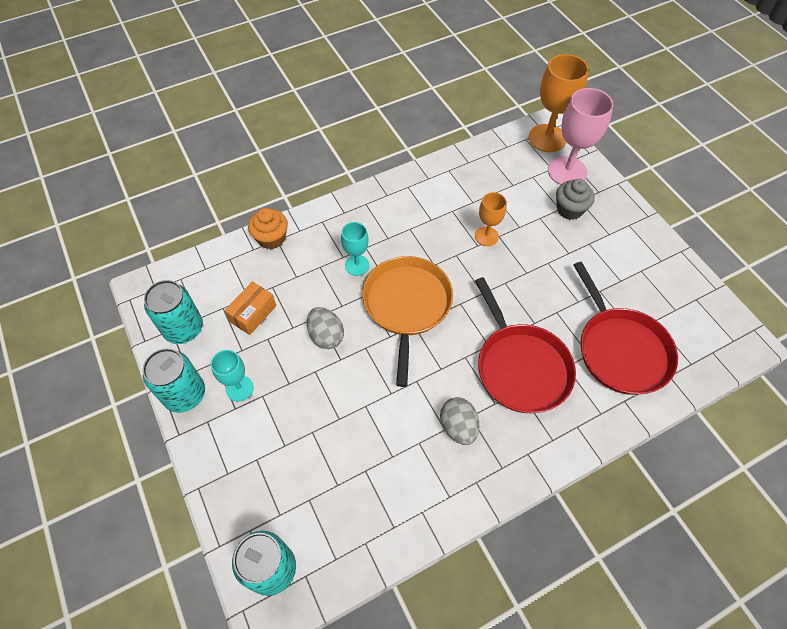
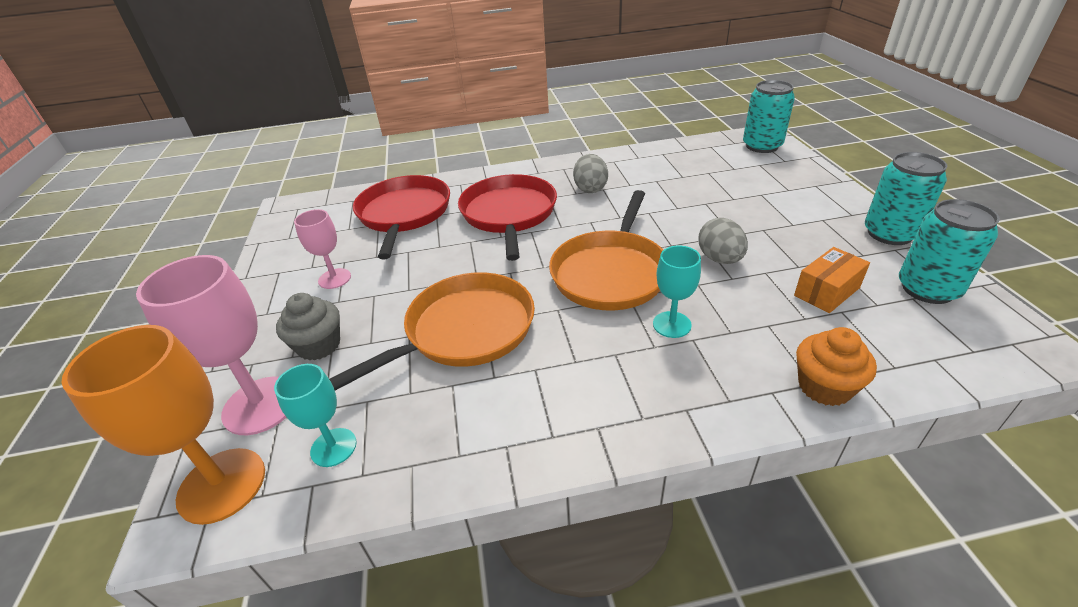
camera: 160 degrees left, 20 degrees down
(239, 388) = (822, 231): turquoise goblet -> turquoise goblet (333, 447)
(486, 236) = (464, 330): orange goblet -> orange pan
(611, 262) = (334, 279): none -> pink goblet

